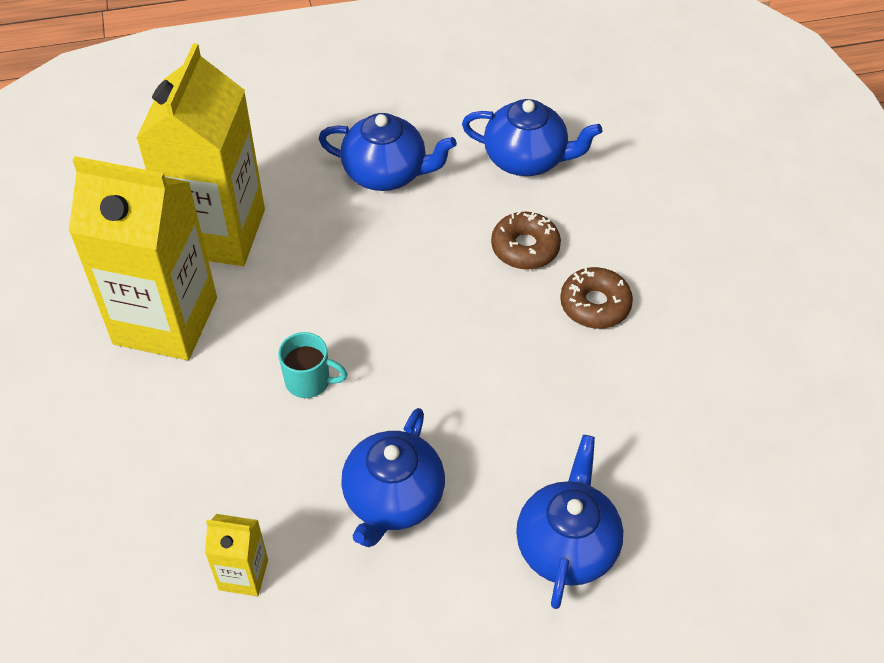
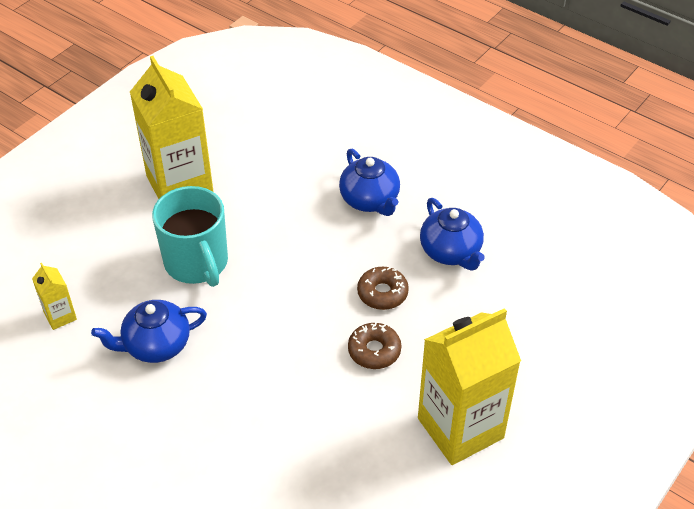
camera: 50 degrees right, 5 degrees down
(218, 232) = (255, 164): yellow carton -> yellow carton (460, 428)
(309, 381) = (197, 263): turquoise mug -> turquoise mug, size x2.16
(567, 545) = (194, 439): blue teapot -> none

